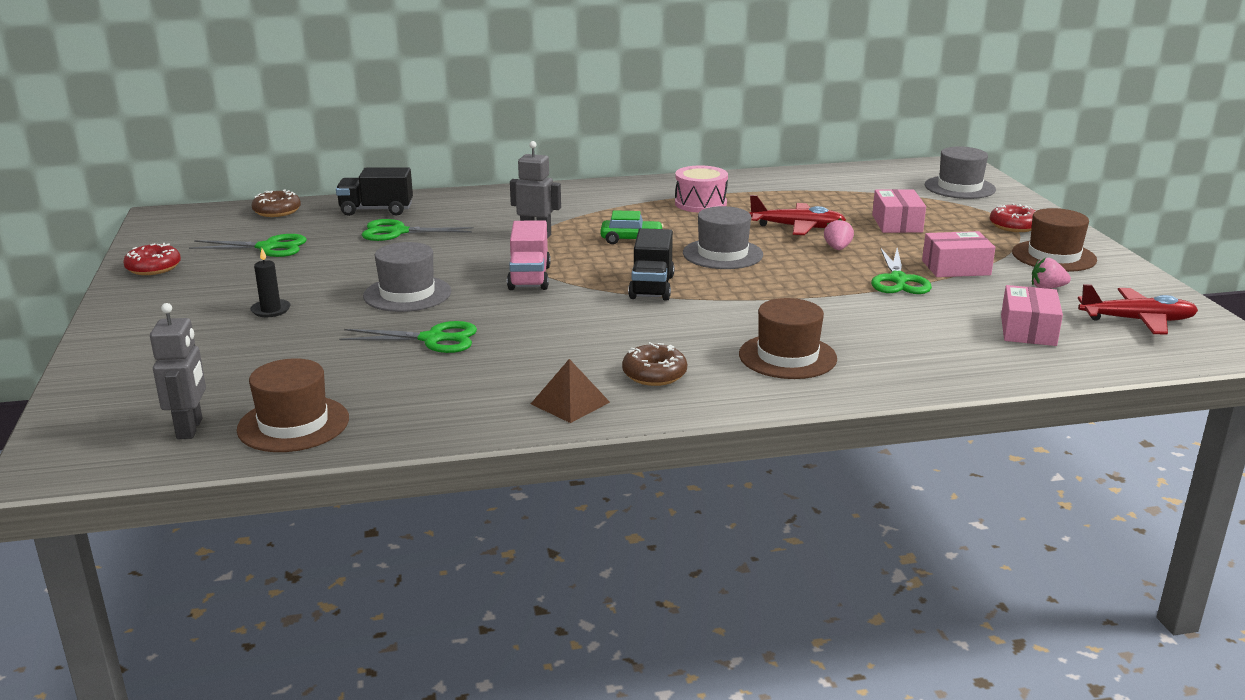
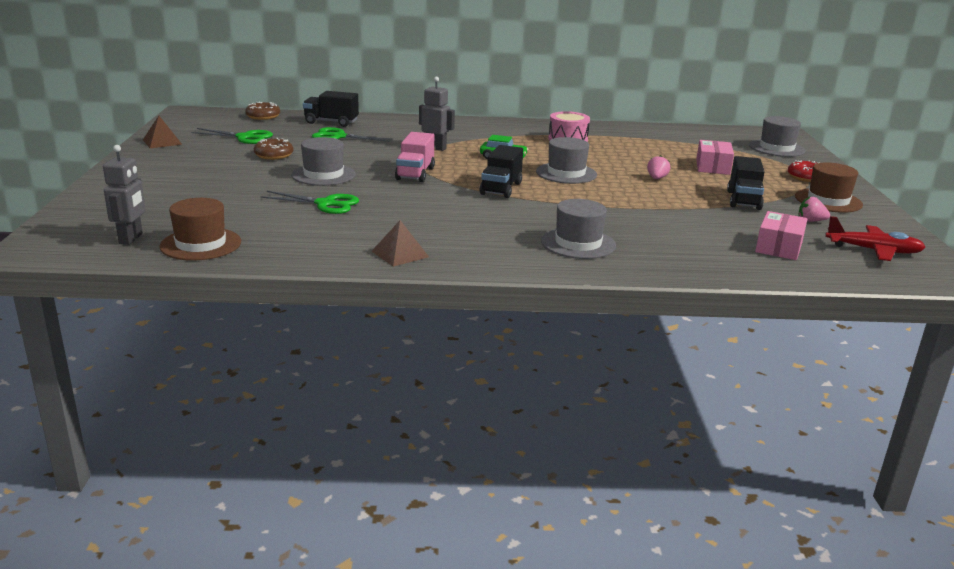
camera: 10 degrees right, 0 degrees up
(153, 268) = (162, 142): red donut -> brown pyramid
(271, 310) = (225, 175): black candle -> none
(654, 374) = (471, 243): brown donut -> brown donut (274, 155)
(787, 356) = (578, 243): brown hat -> grey hat
(797, 227) = (633, 162): red plane -> none
(898, 280) = (693, 203): green scissors -> none
(956, 268) = (743, 200): pink box -> black truck

